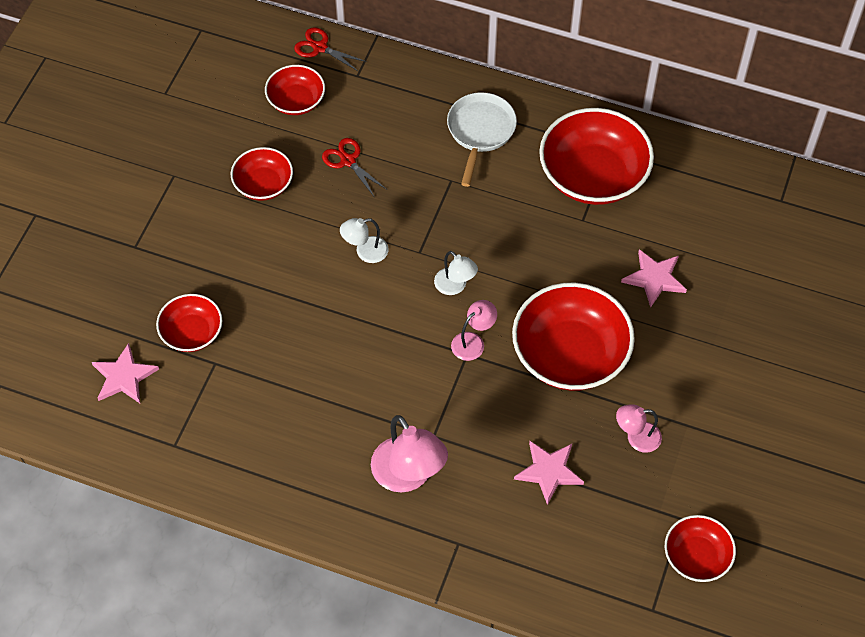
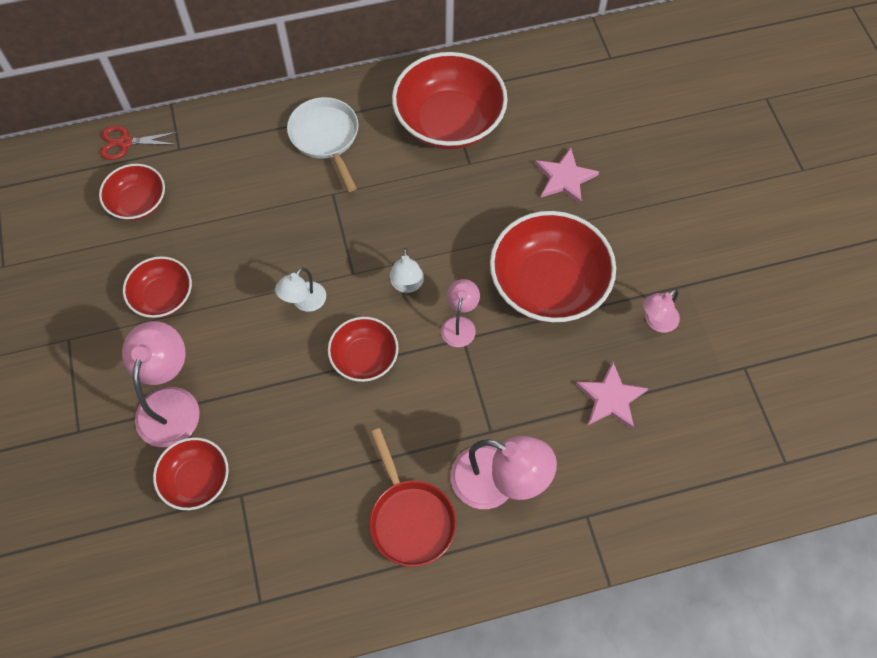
camera: 35 degrees left, 5 degrees up
(124, 376) = (159, 567): pink star -> none
(213, 266) = (171, 403): none -> pink lamp
(323, 458) = (410, 519): none -> red pan
(348, 161) = (227, 229): red scissors -> none
(455, 286) = (407, 285): white lamp -> white lamp turned 75 degrees clockwise
(696, 556) = (781, 392): red bowl -> red bowl (364, 357)

